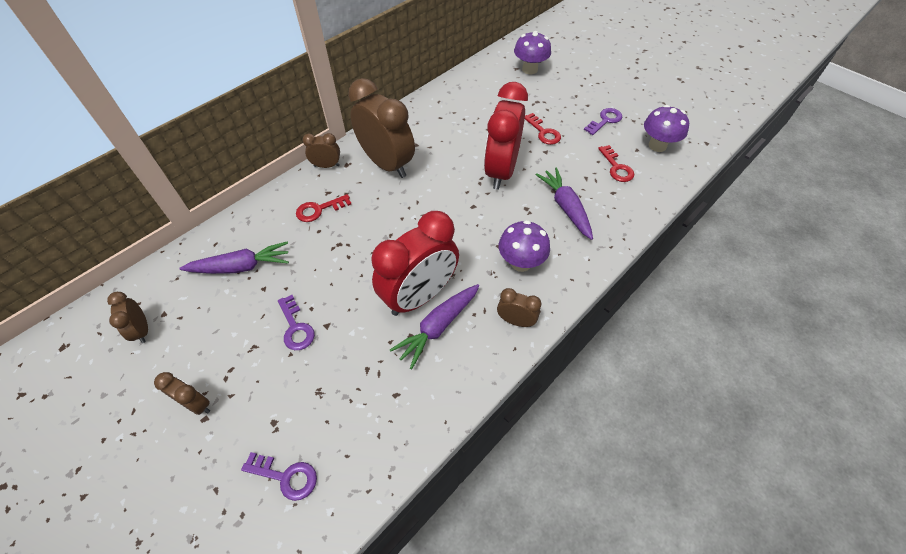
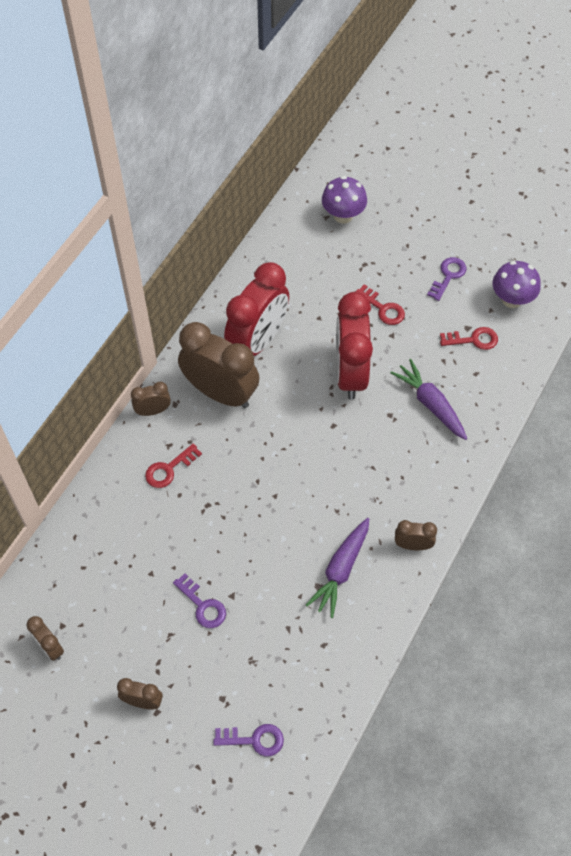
camera: 15 degrees left, 5 degrees up
(242, 267) = (117, 555): purple carrot -> none
(419, 296) = (312, 542): red clock -> red clock (258, 341)
(521, 262) = (401, 481): purple mushroom -> none
(616, 167) = (473, 339): red key -> red key turned 60 degrees counterclockwise

